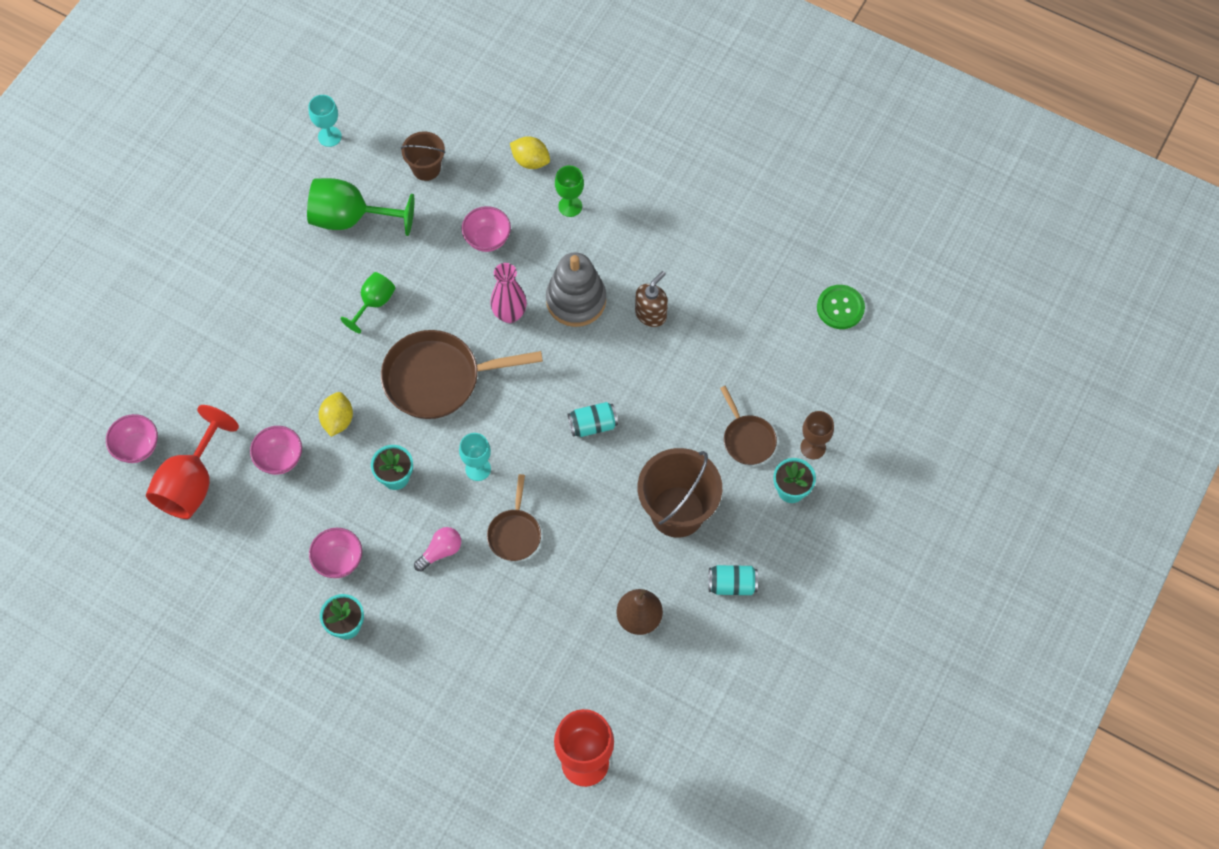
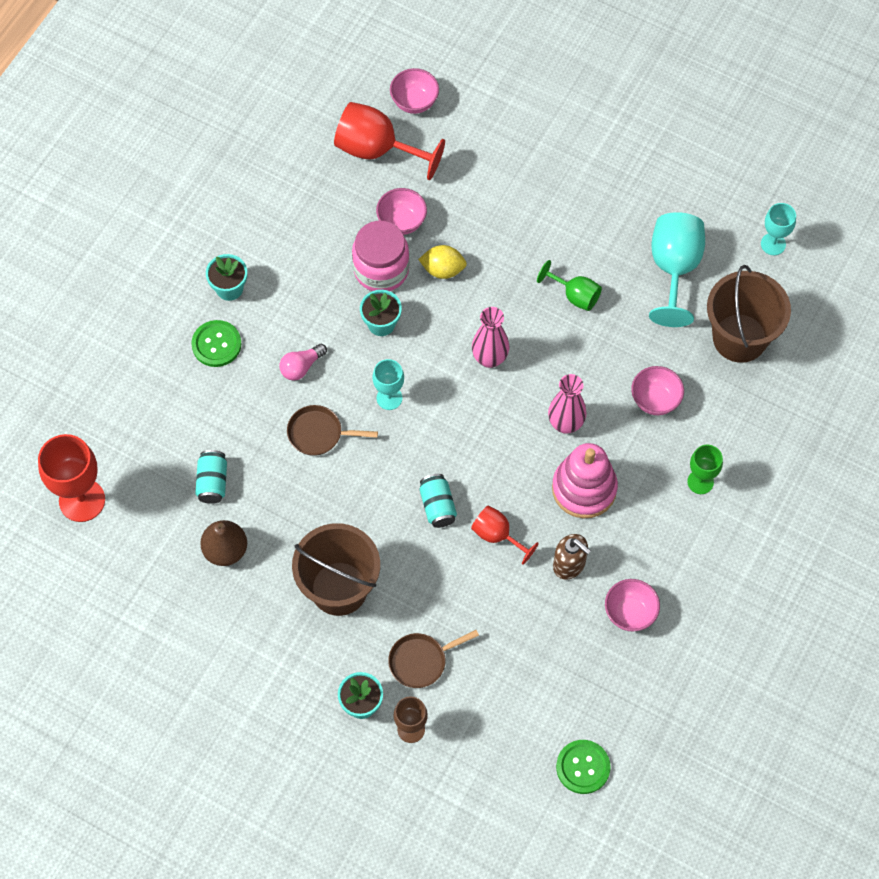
camera: 90 degrees right, 0 degrees up
(334, 478) = (381, 270): none -> pink jar
(339, 561) = (295, 278): pink bowl -> pink bowl (630, 613)
(350, 218) = (674, 269): green goblet -> turquoise goblet
(411, 636) = (216, 344): none -> green button
(426, 168) = (739, 338): brown bucket -> brown bucket, size x1.77
(438, 378) = (489, 358): brown pan -> pink vase
(440, 551) = (301, 367): pink light bulb -> pink light bulb turned 90 degrees clockwise
(530, 161) = (756, 441): yellow lemon -> none
(576, 300) = (584, 489): grey stacking toy -> pink stacking toy
(622, 374) = (497, 535): none -> red goblet
(732, 584) = (257, 641): turquoise can -> turquoise can (212, 482)

